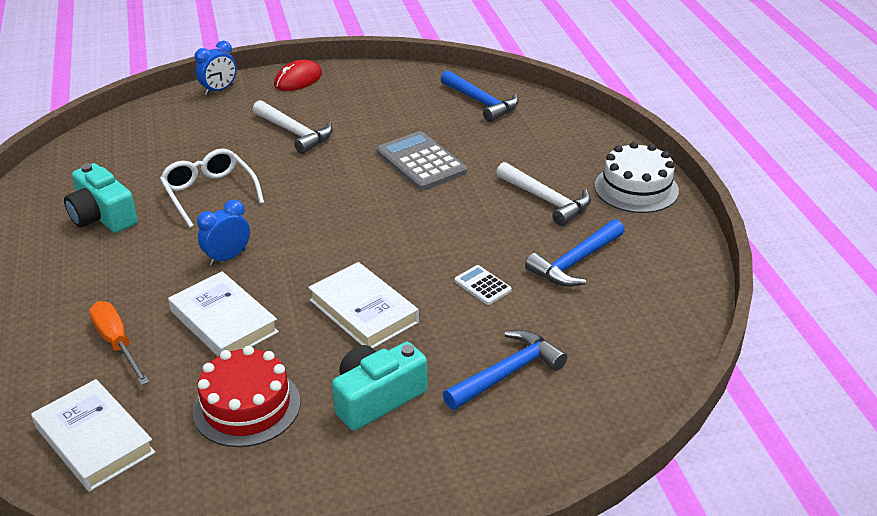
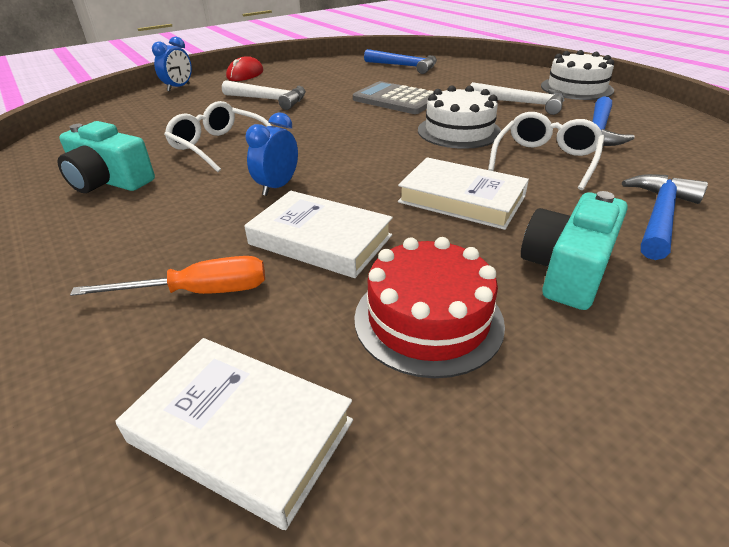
camera: 20 degrees left, 0 degrees up
(117, 343) = (199, 292): orange screwdriver -> orange screwdriver turned 135 degrees clockwise
(440, 227) = (459, 131): none -> white cake
(482, 285) = (545, 160): white calculator -> white glasses

